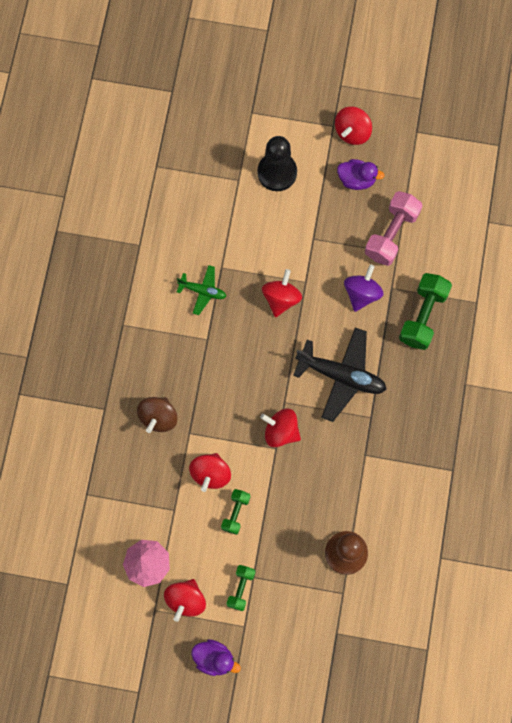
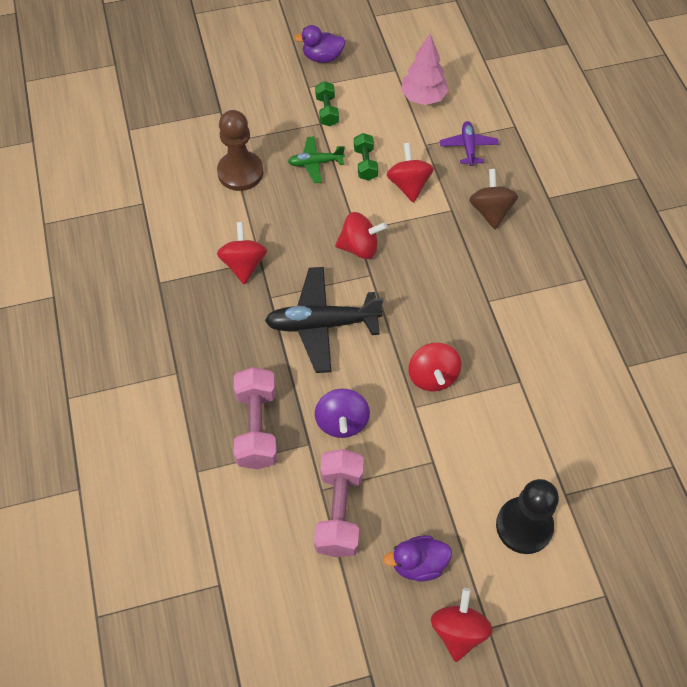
camera: 155 degrees right, 15 degrees down
(139, 490) = (468, 147): none -> purple plane
(186, 600) = (372, 86): red spinning top -> red spinning top (244, 264)
(202, 291) = (524, 347): green plane -> green plane (315, 163)
(423, 316) = (257, 427): green dumbbell -> pink dumbbell

